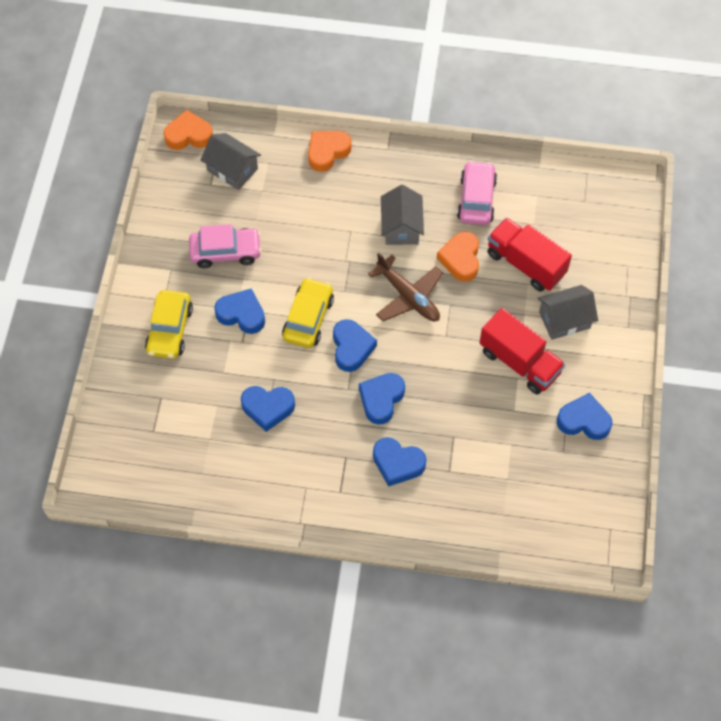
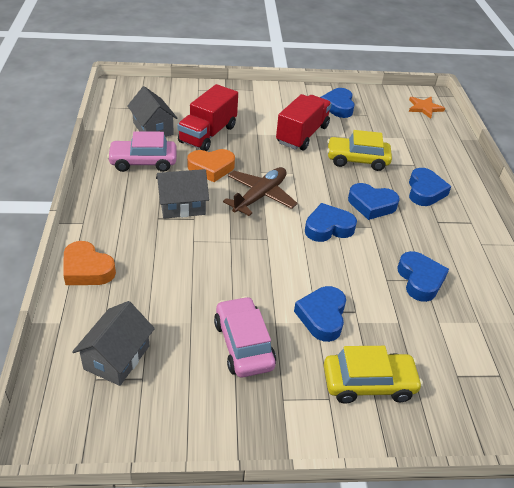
camera: 105 degrees left, 20 degrees down
(189, 135) = (56, 420): orange heart -> none
(308, 318) = (307, 261): yellow car -> yellow car (357, 160)
(564, 320) = (256, 115): grey house -> grey house (153, 128)
(577, 533) = (424, 108): none -> orange star

